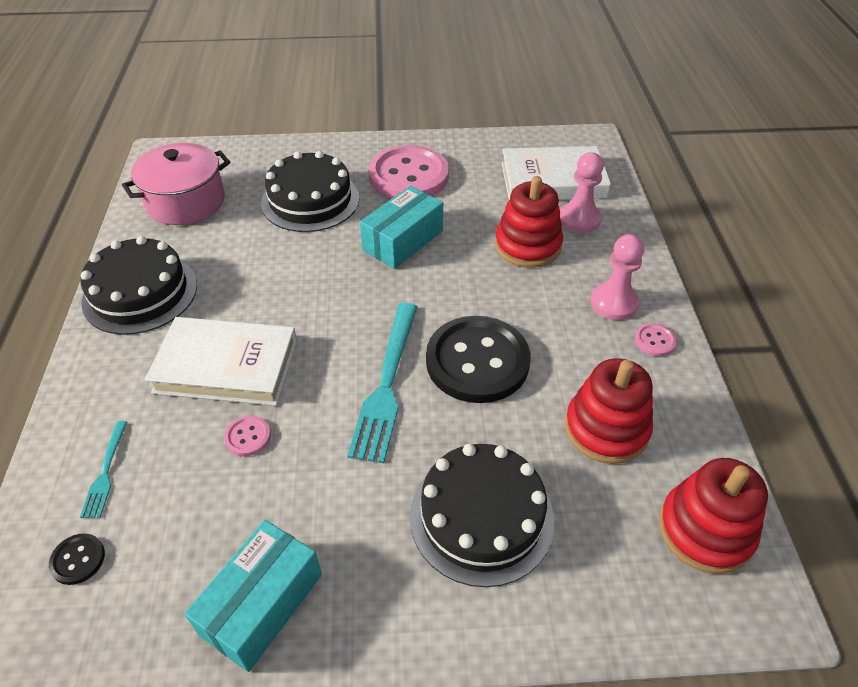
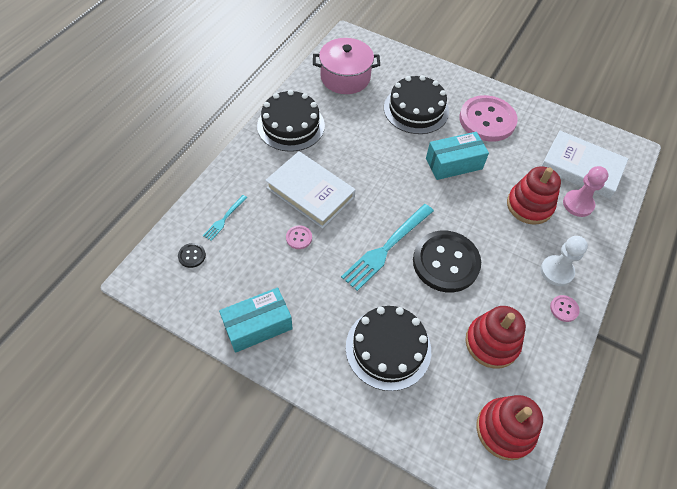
camera: 30 degrees right, 10 degrees up
(614, 303) = (556, 271): pink pawn -> white pawn

